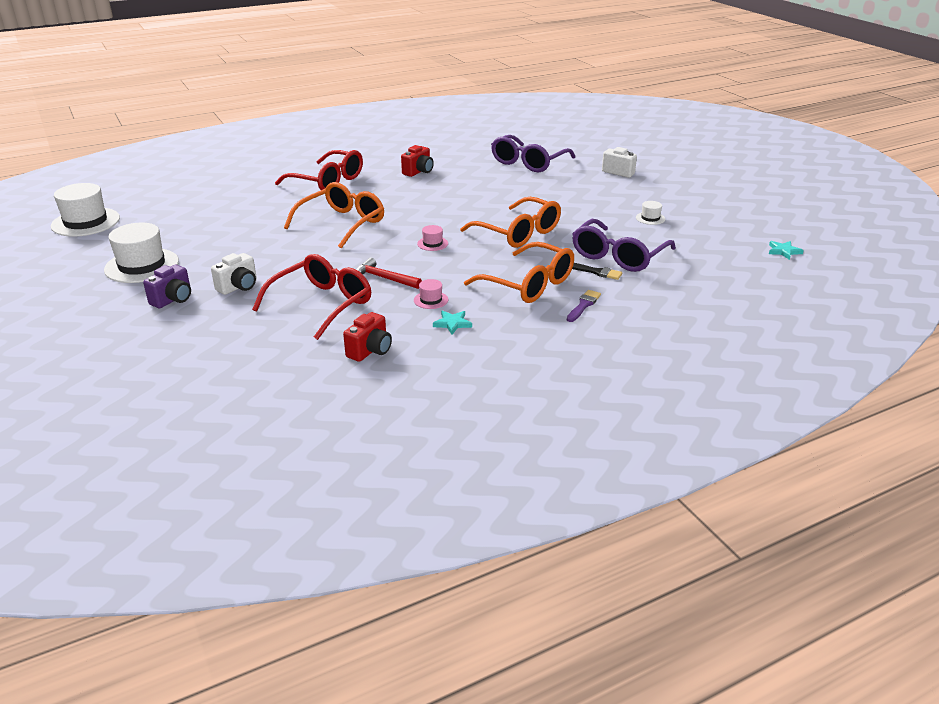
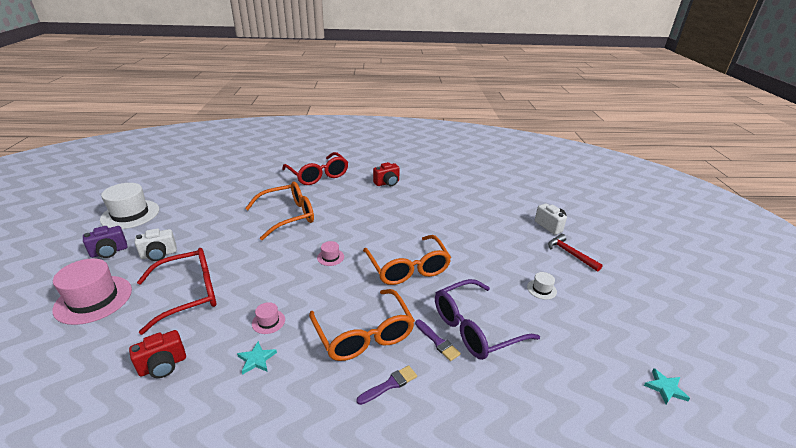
camera: 25 degrees right, 0 degrees up
(85, 222) = (146, 169): white hat -> none
(221, 334) = (93, 299): none -> pink hat
(384, 278) = (259, 282): red hammer -> red hammer (570, 254)
(528, 163) = (478, 196): purple glasses -> none
(596, 272) = (437, 341): black brush -> purple brush

